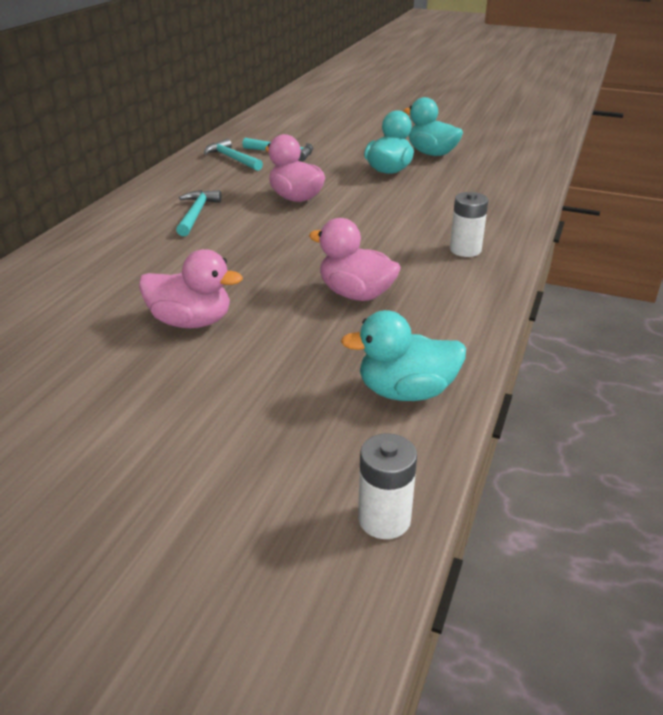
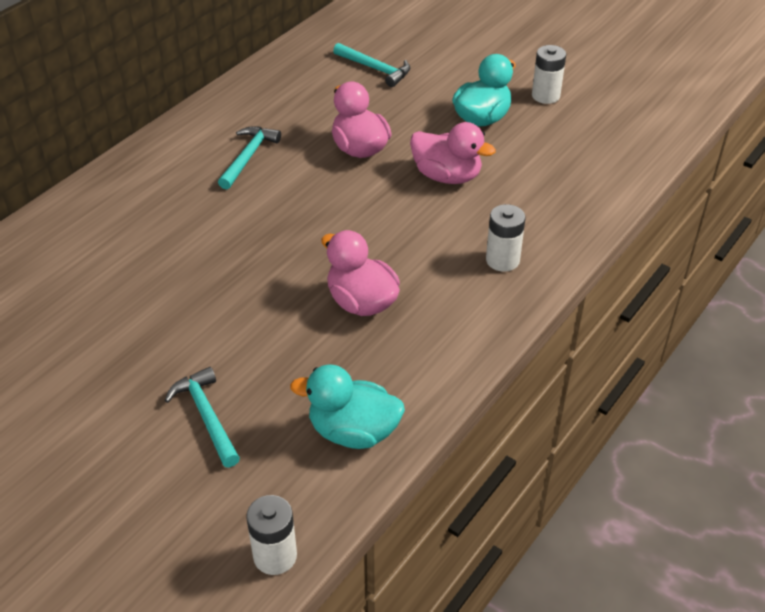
camera: 15 degrees right, 10 degrees up
(191, 322) = (195, 308): pink duck -> pink duck (447, 176)
(232, 159) = (316, 71): turquoise hammer -> turquoise hammer (207, 416)
(431, 153) = (545, 96): turquoise duck -> white battery

